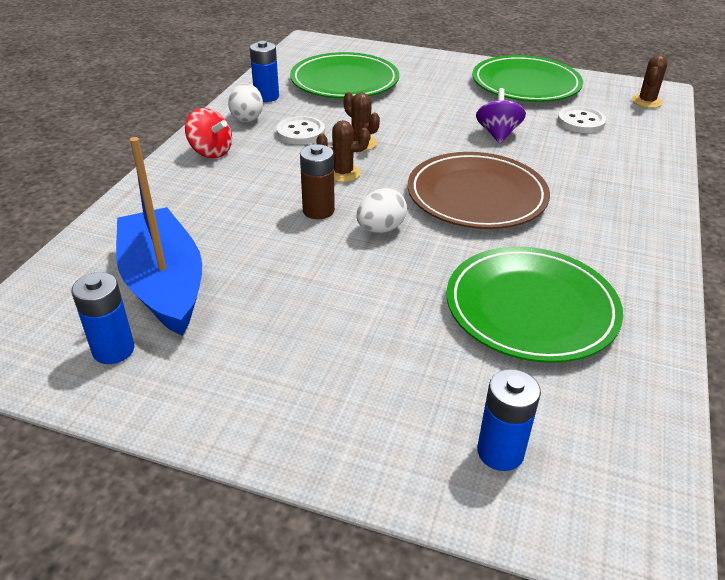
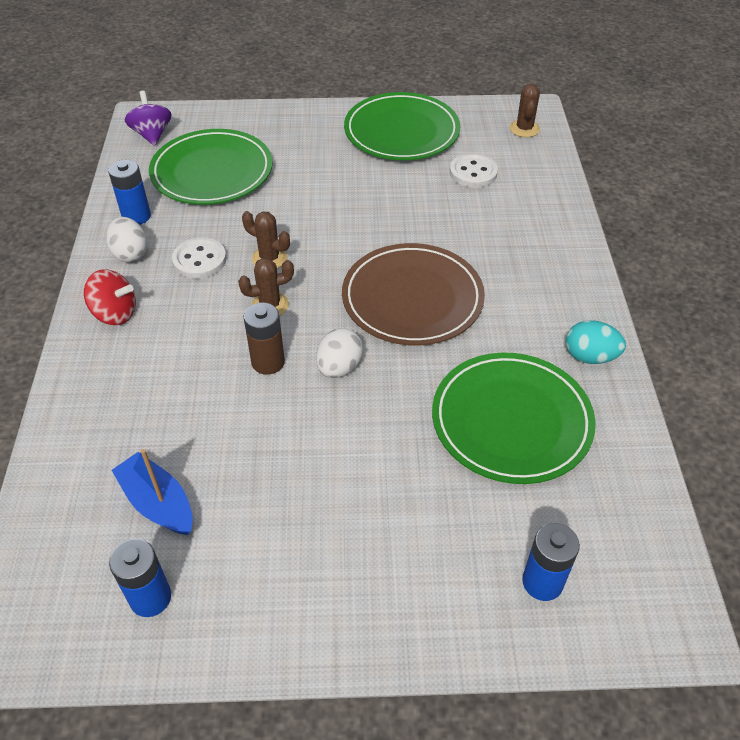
camera: 20 degrees left, 10 degrees up
(164, 284) = (158, 503): blue boat -> blue boat, size x0.59
(497, 134) = (400, 209): purple spinning top -> purple spinning top (152, 134)
(640, 278) = (590, 357): none -> turquoise egg

